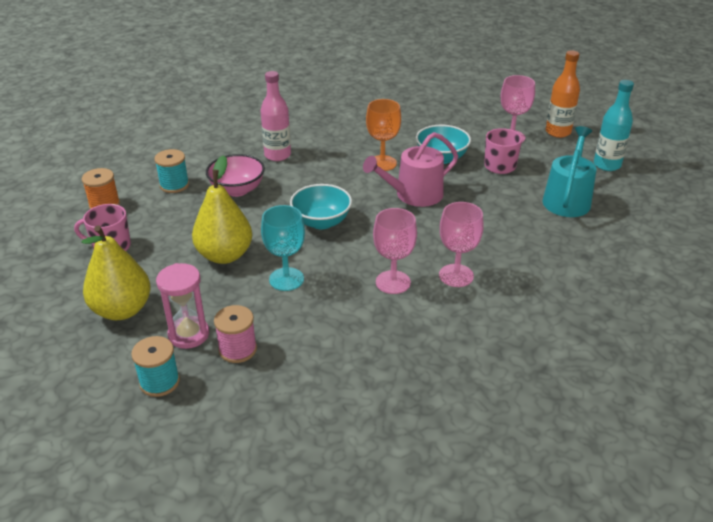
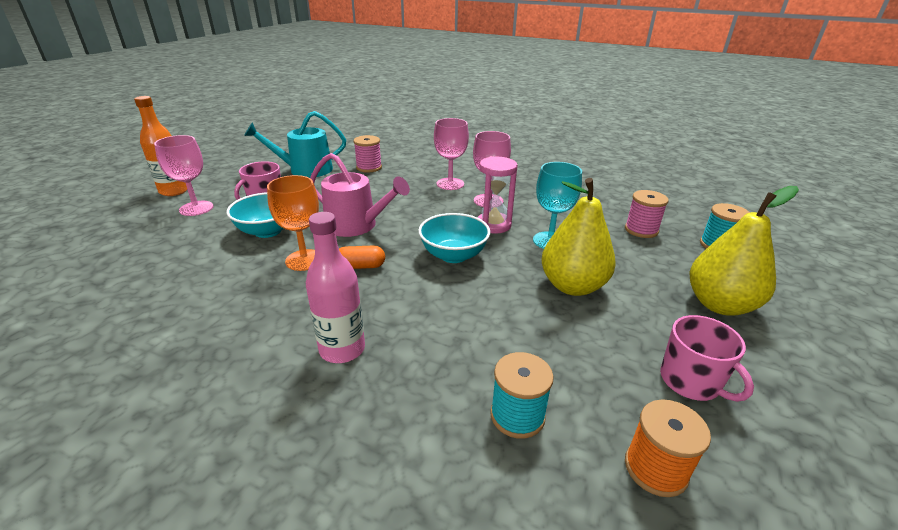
camera: 125 degrees left, 5 degrees down
(189, 334) = (670, 255): pink hourglass -> pink hourglass (493, 225)
(237, 190) = (461, 340): pink bowl -> none
(350, 181) = (360, 266): none -> orange capsule
(546, 238) = (369, 167): none -> pink spool
(607, 165) = (235, 166): turquoise bottle -> none

